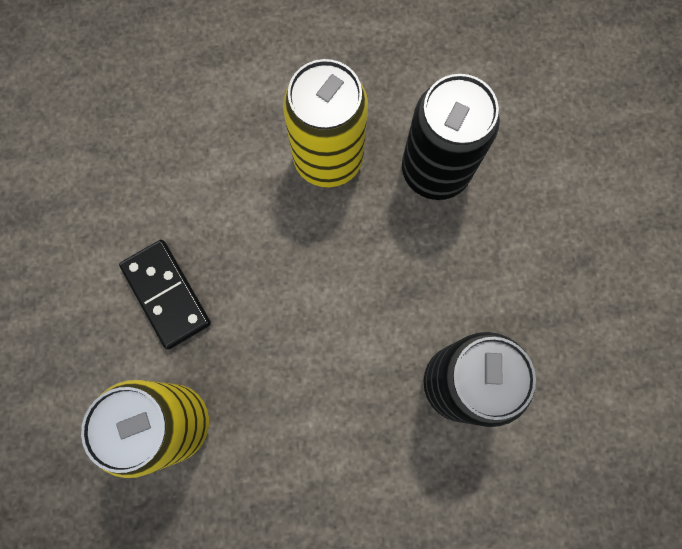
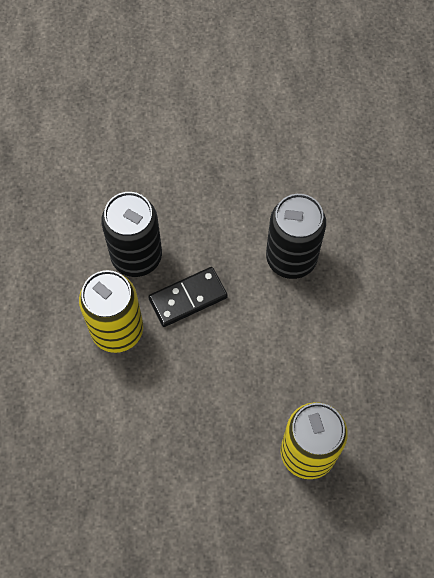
camera: 85 degrees left, 10 degrees down
(167, 294) = (211, 455): black domino -> black domino (188, 298)

